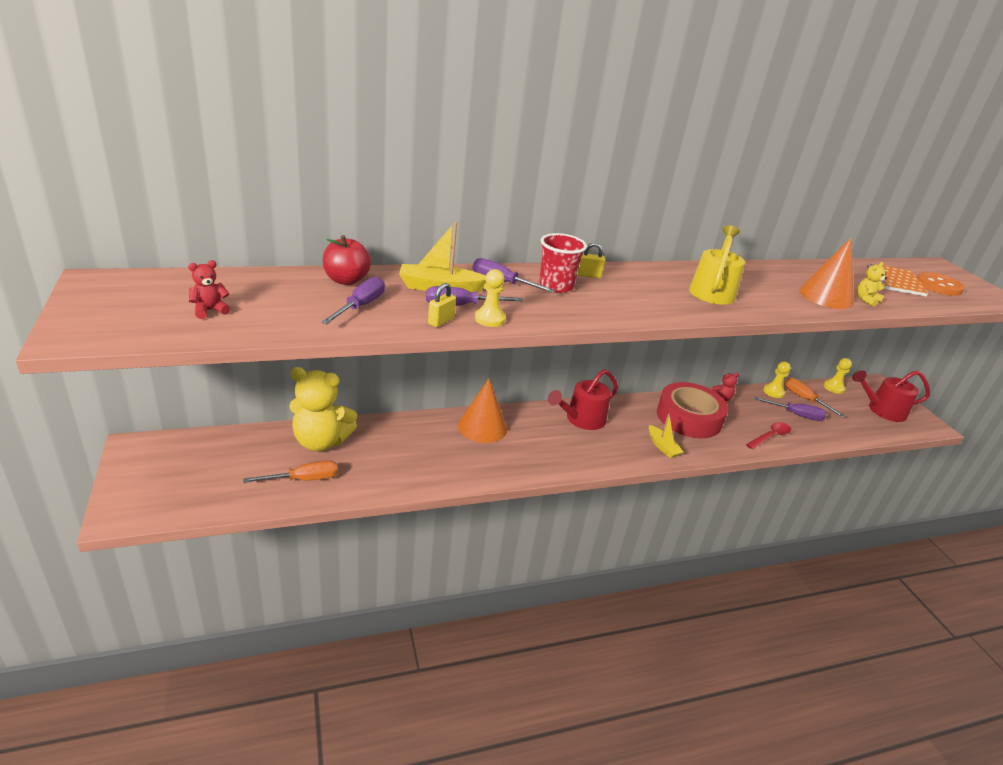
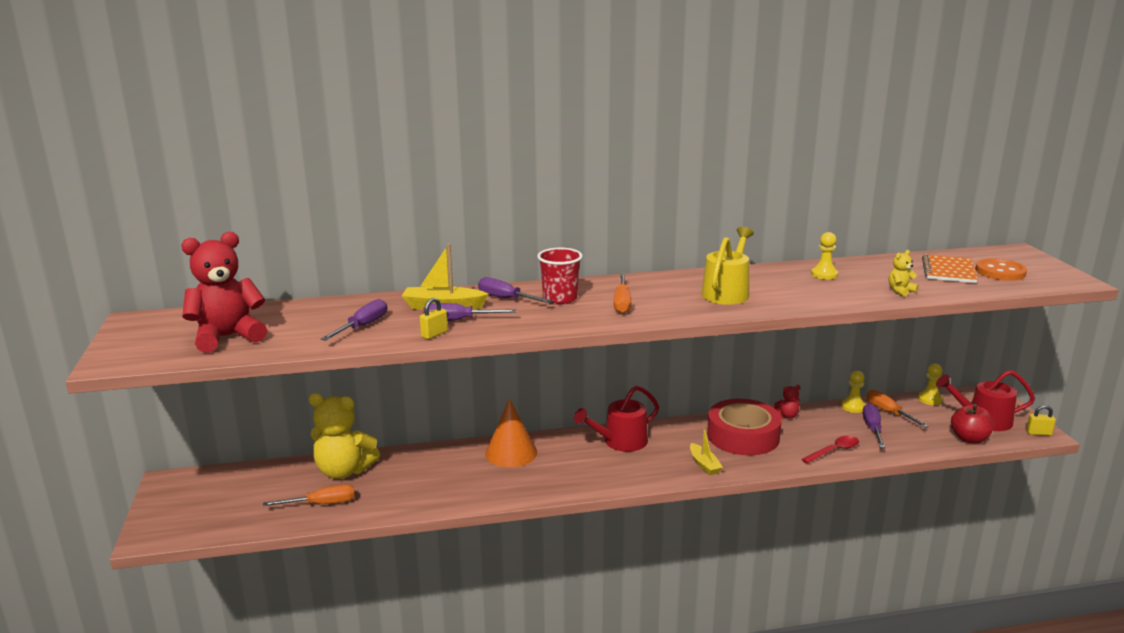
camera: 10 degrees right, 10 degrees down
(210, 310) = (227, 337): red teddy bear -> red teddy bear, size x2.30
(346, 280) = (355, 306): red apple -> red apple (969, 439)
(490, 319) = (482, 330): yellow pawn -> yellow pawn (824, 274)
(588, 275) = (598, 287): yellow padlock -> yellow padlock (1038, 433)
(619, 296) = (622, 303): none -> orange screwdriver
(796, 415) = (872, 428): purple screwdriver -> purple screwdriver turned 105 degrees counterclockwise
(826, 296) = (854, 290): orange cone -> none

